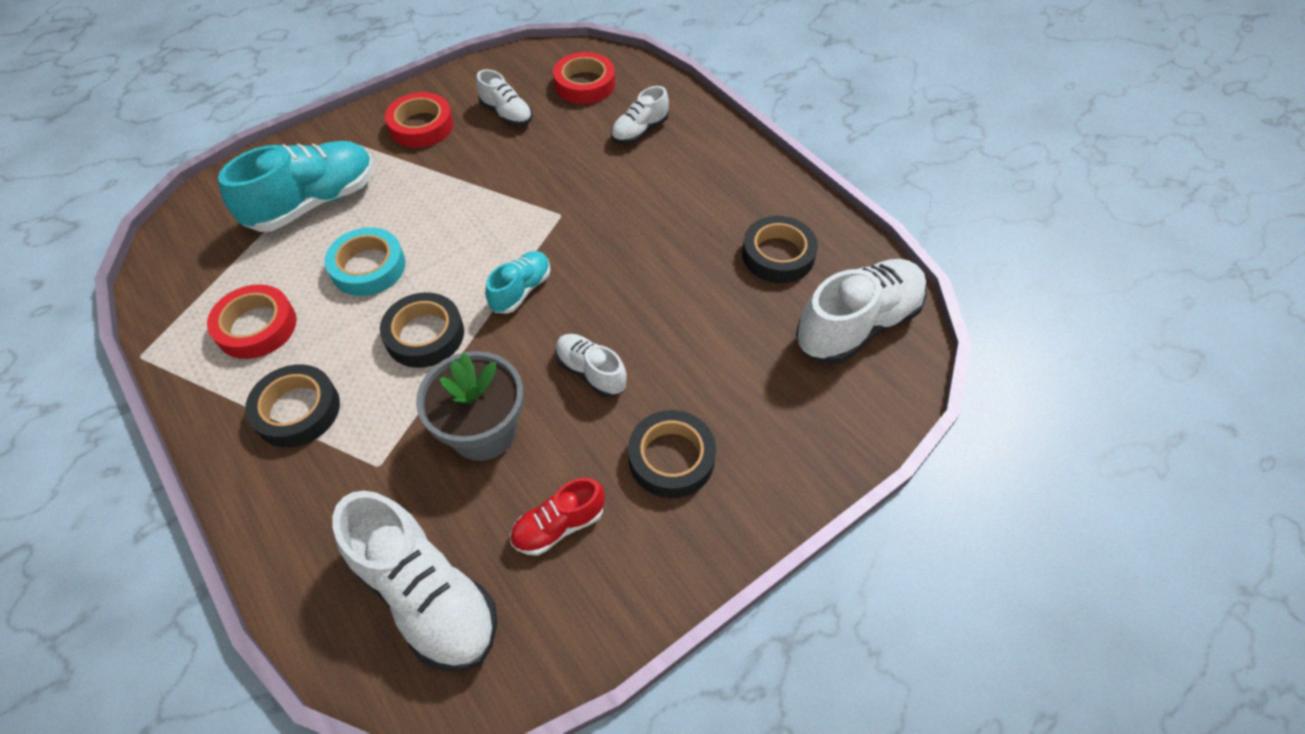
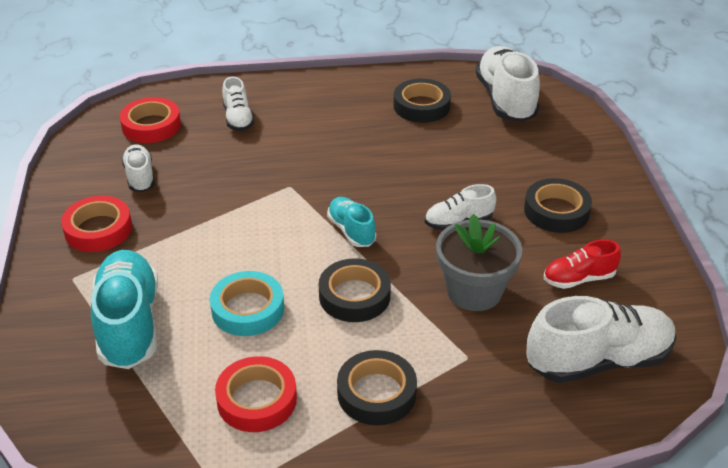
camera: 60 degrees left, 15 degrees down
(506, 114) = (140, 177): white shoe -> white shoe turned 90 degrees counterclockwise
(558, 526) = (578, 279): red shoe -> red shoe turned 75 degrees clockwise

